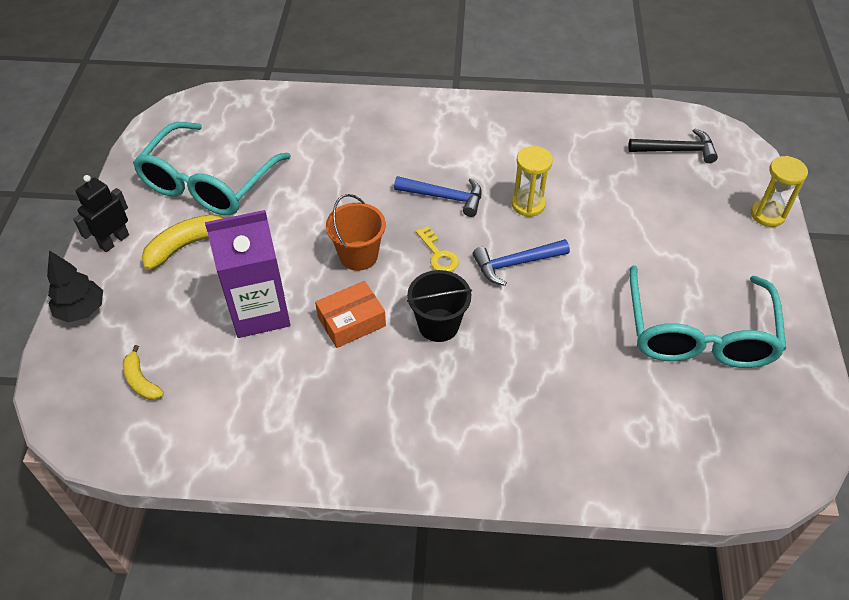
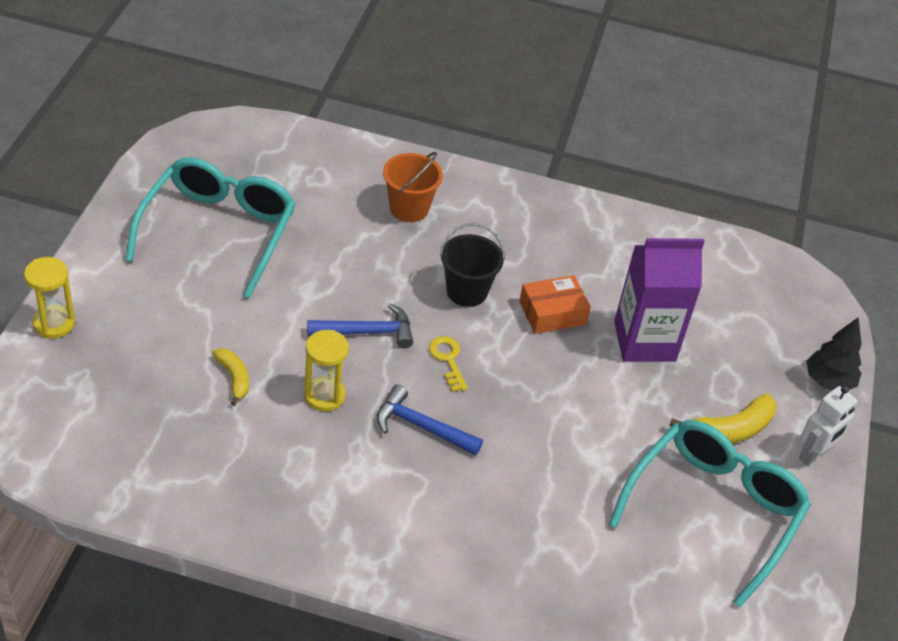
camera: 175 degrees left, 5 degrees down
(114, 241) = (814, 454): black robot -> white robot
(141, 381) = (753, 304): yellow banana -> yellow banana (234, 378)
(358, 255) = (536, 377): orange bucket -> orange bucket (409, 208)
(677, 150) = (98, 427): black hammer -> none

